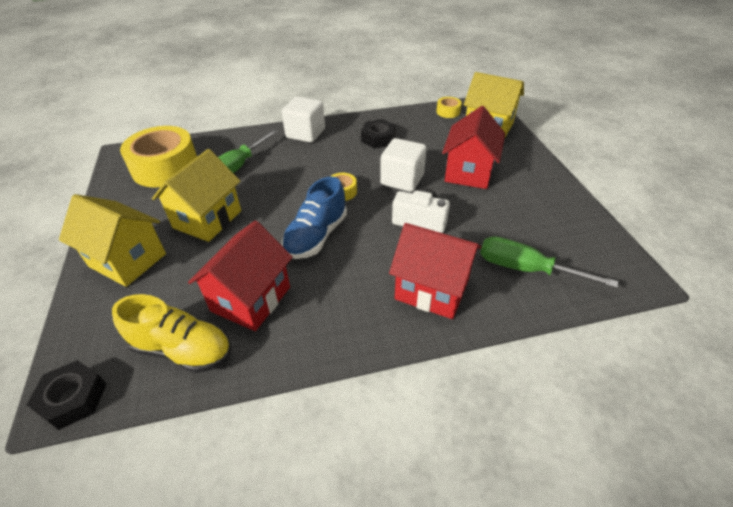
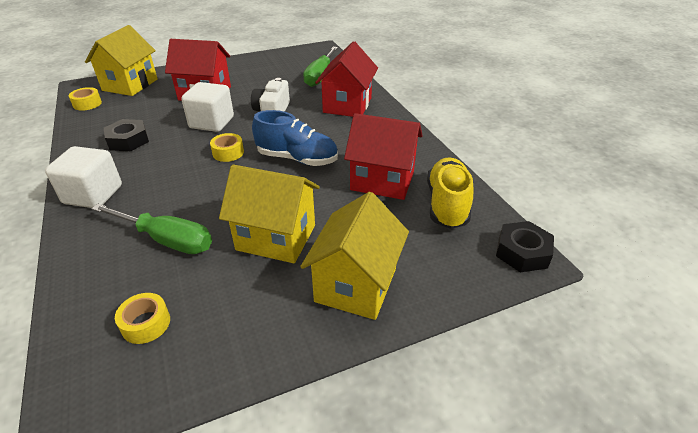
camera: 100 degrees left, 5 degrees down
(165, 167) = (146, 324): yellow tape -> yellow tape, size x0.43

